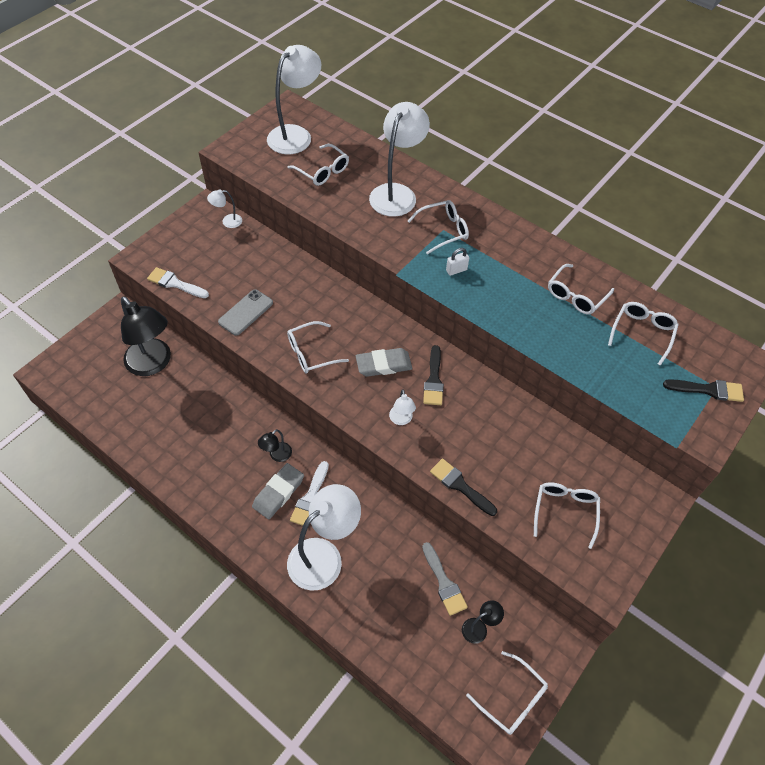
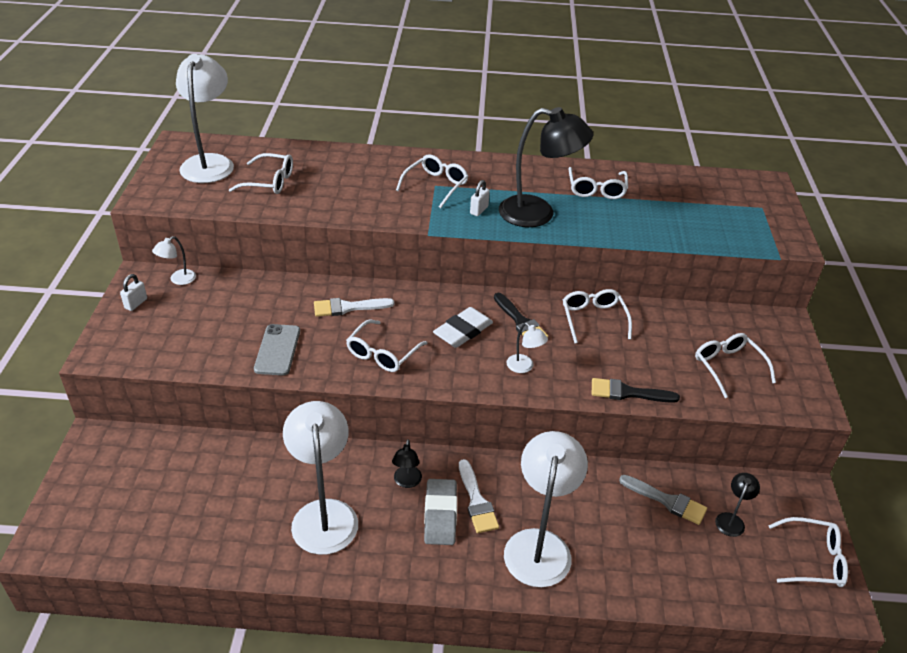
camera: 35 degrees left, 15 degrees down
(153, 364) = (183, 468): black lamp -> black lamp (538, 214)
(175, 283) = (168, 359): white brush -> white brush (348, 307)
(188, 228) = (136, 303): none -> white padlock
(383, 365) = (463, 331): grey eraser -> white eraser
(397, 193) = (362, 173): white lamp -> white lamp (324, 514)
(642, 333) = (672, 194): white glasses -> white glasses (593, 319)
(708, 390) = (758, 211): black brush -> none

